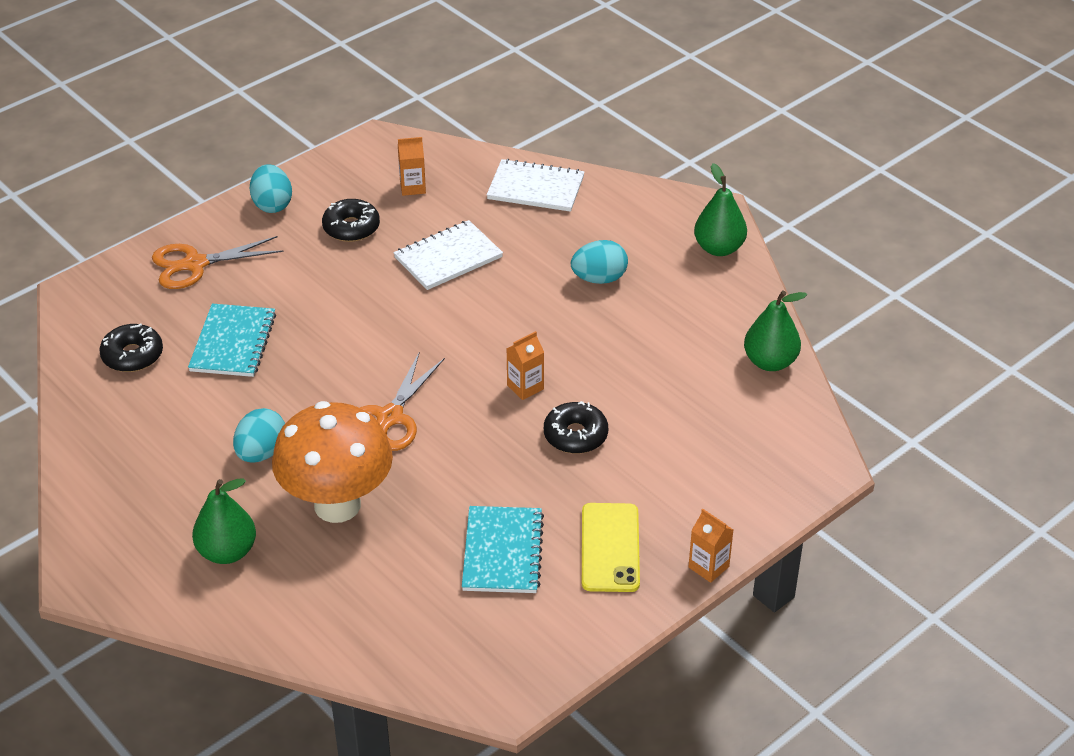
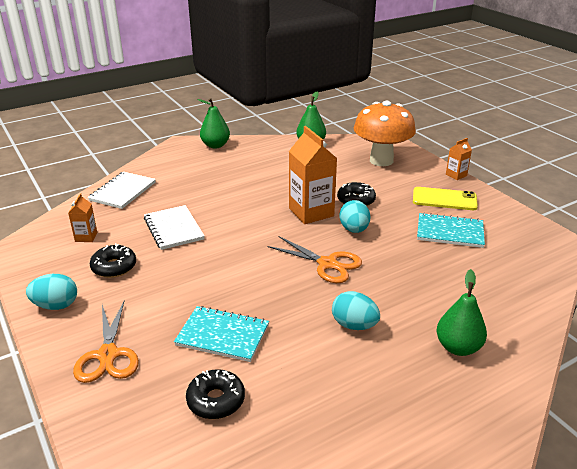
camera: 80 degrees left, 10 degrees down
(337, 505) = (410, 292): orange mushroom -> orange mushroom (381, 160)
(525, 387) = (311, 212): orange carton -> orange carton, size x2.02
(599, 279) = (223, 180): turquoise egg -> turquoise egg (354, 229)

